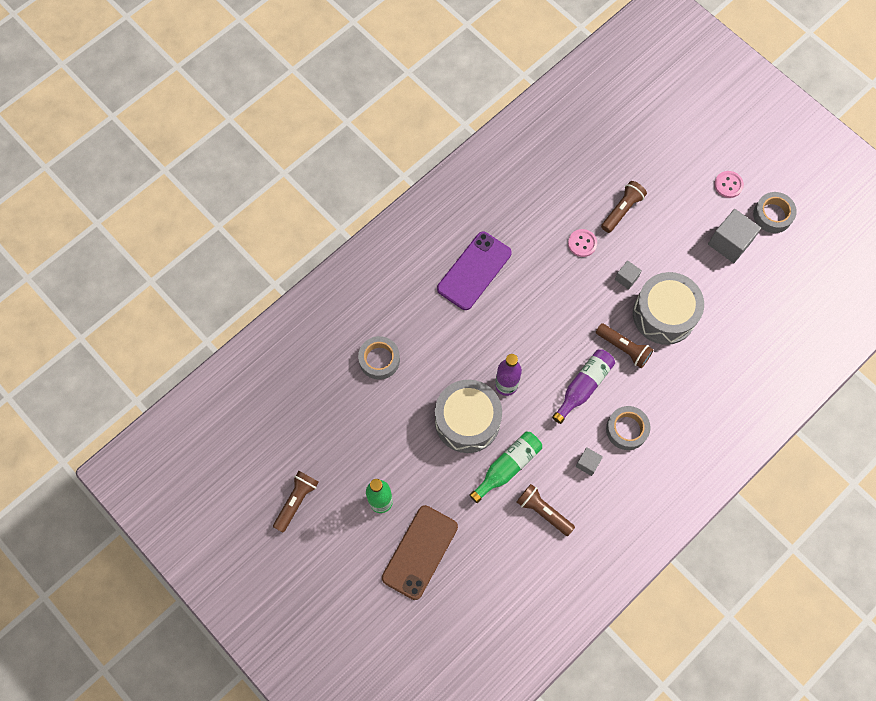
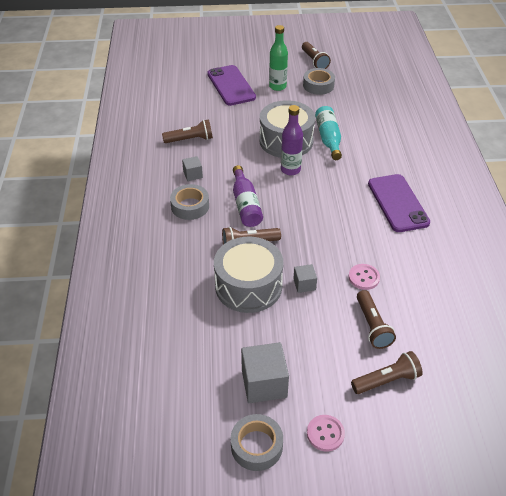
camera: 130 degrees right, 25 degrees down
(379, 360) = (371, 127): grey tape -> grey tape (318, 85)
(420, 552) = (231, 86): brown phone -> purple phone
(430, 386) = (328, 138): none -> turquoise bottle
(507, 467) = (235, 141): green bottle -> none
(658, 175) = (386, 380): none -> brown flashlight

